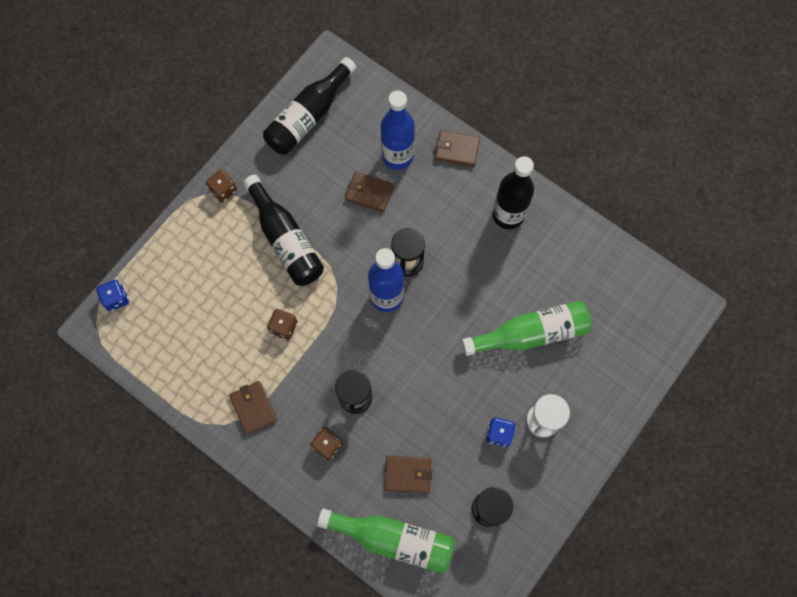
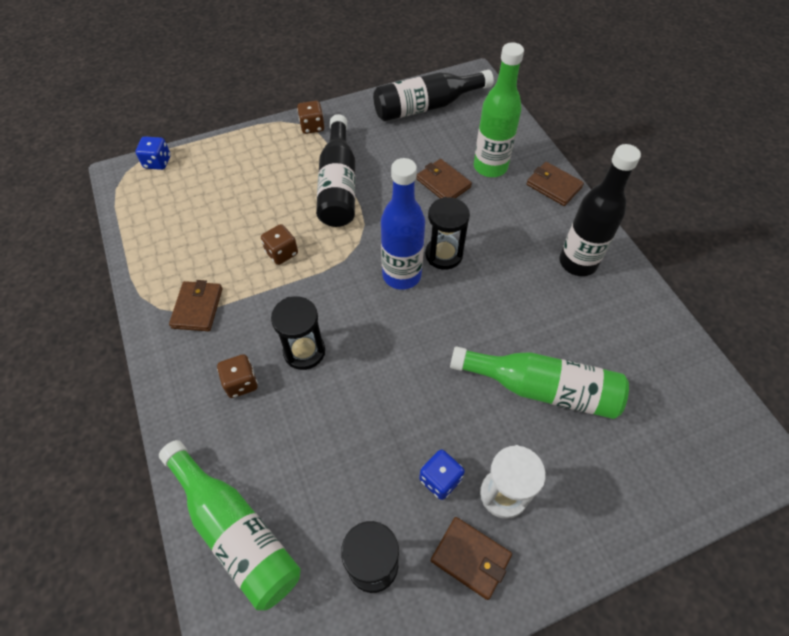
camera: 30 degrees right, 15 degrees down
(397, 156) = (490, 167): blue bottle -> green bottle
(408, 474) = (304, 464): brown wallet -> brown wallet (470, 558)

